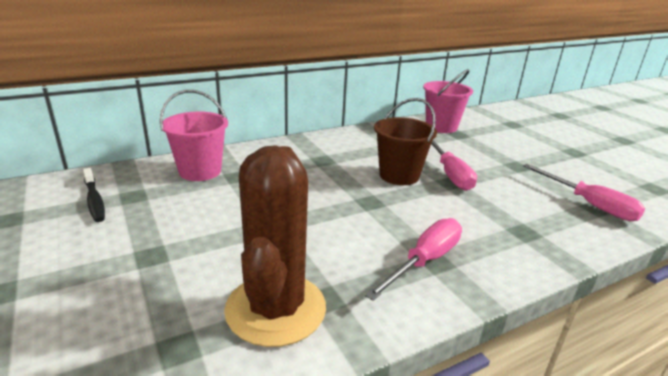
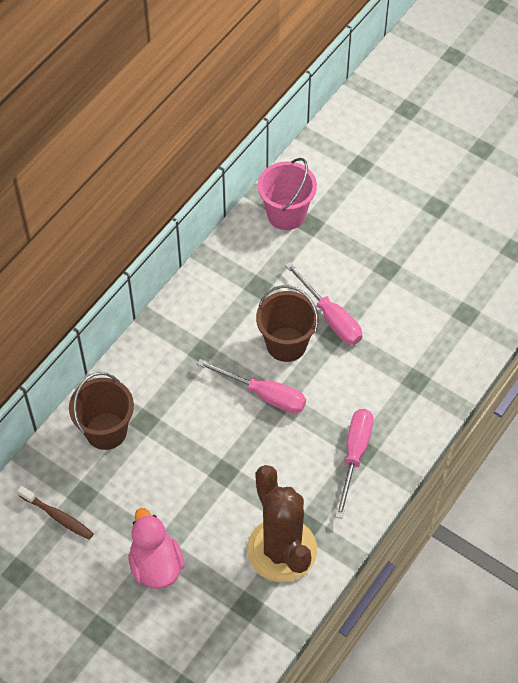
camera: 25 degrees left, 30 degrees up
(94, 200) = (58, 516): black toothbrush -> brown toothbrush
(127, 265) = (156, 565): none -> pink duck
(200, 171) = (106, 431): pink bucket -> brown bucket
(589, 204) = (460, 310): pink screwdriver -> pink screwdriver (264, 395)

